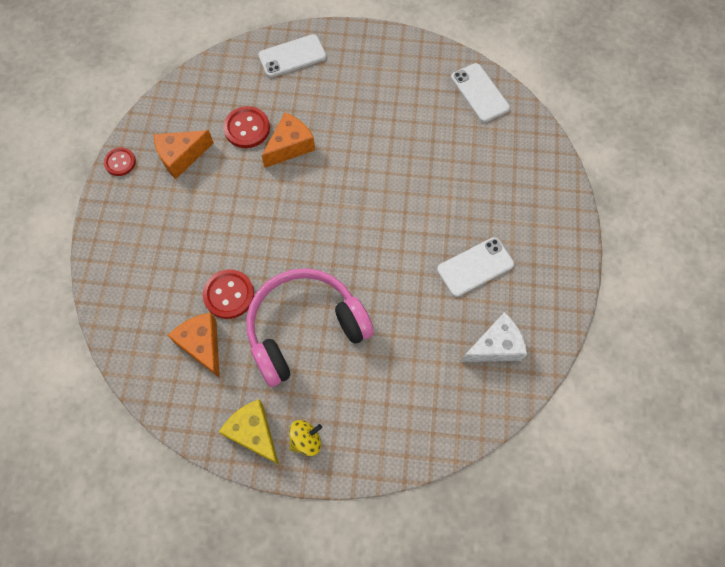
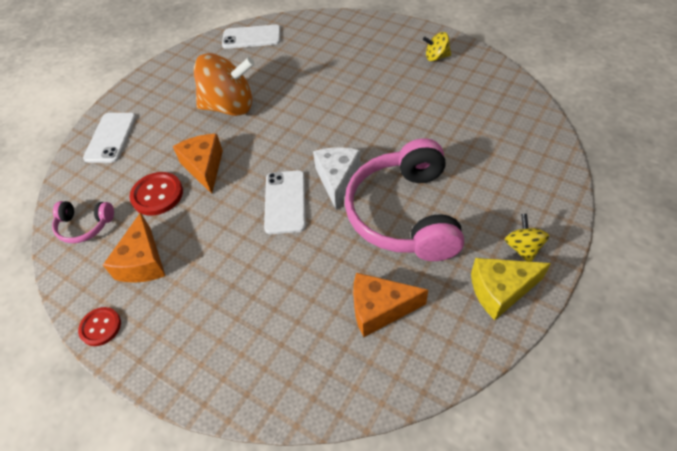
camera: 60 degrees left, 15 degrees down
(197, 97) = (85, 226): none -> pink headphones
(229, 295) = (334, 266): red button -> none
(371, 127) = (229, 107): none -> orange spinning top
(475, 267) = (404, 85): white phone -> white phone (285, 202)
(495, 346) = (480, 94): white cheese -> white cheese (337, 180)
(536, 283) = (436, 57): none -> yellow spinning top

